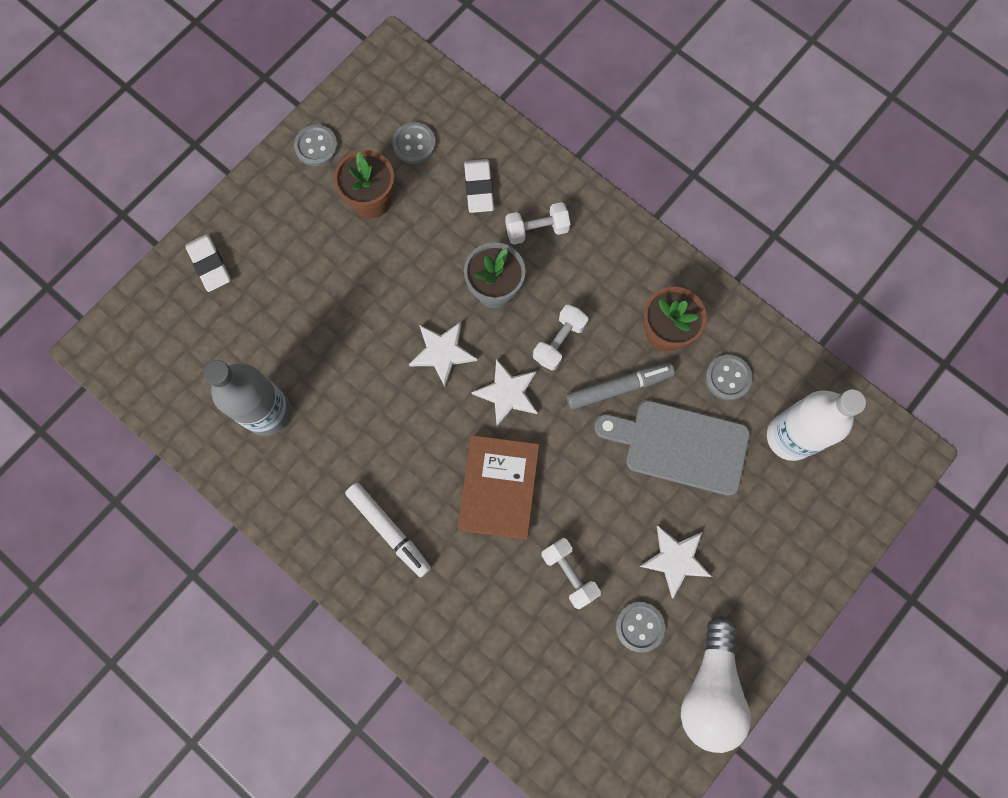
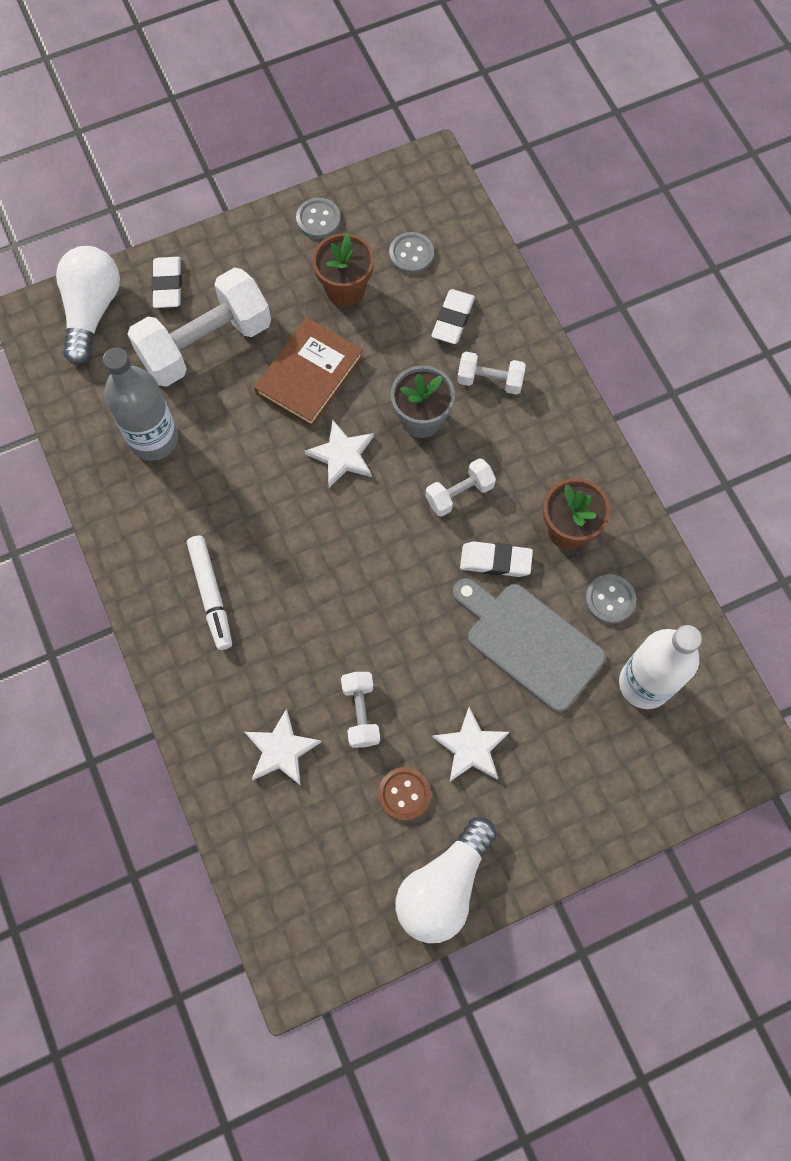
camera: 25 degrees right, 5 degrees down
(151, 318) = (92, 311): none -> white light bulb
(271, 304) = (205, 344): none -> white dumbbell
(498, 488) = (333, 603): brown book -> brown book (309, 375)
(507, 393) = (385, 519): white star -> white star (281, 750)
(618, 387) = (495, 561): grey marker -> white eraser
(639, 626) = (404, 794): grey button -> brown button

